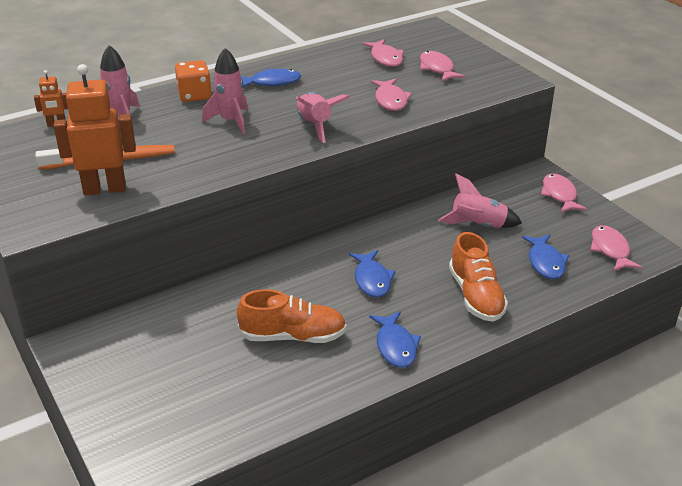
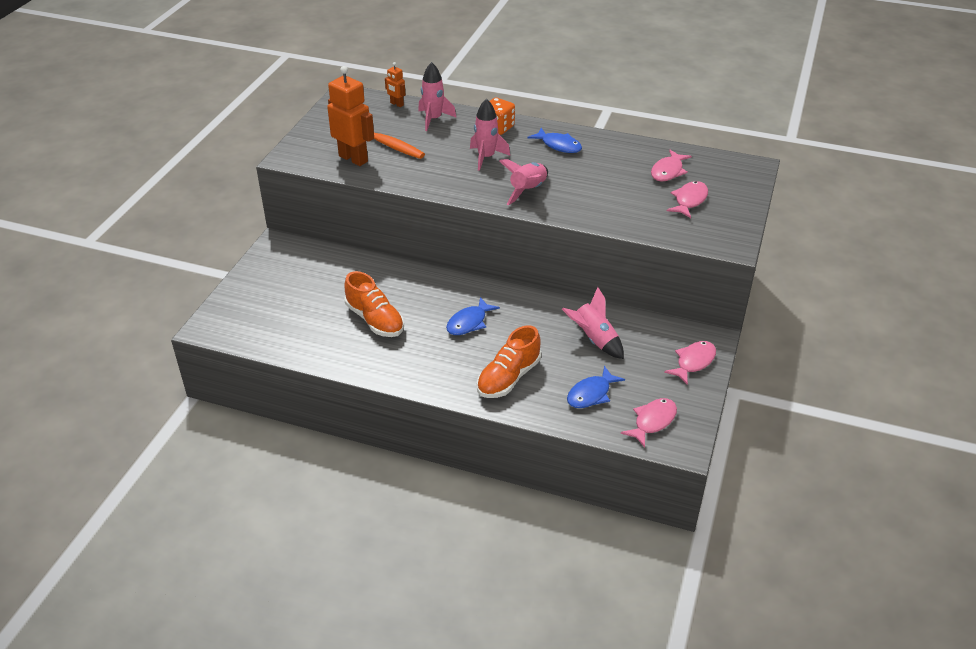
camera: 50 degrees right, 5 degrees up
(390, 100) = (608, 203): pink fish -> none
(395, 346) = (413, 367): blue fish -> none

